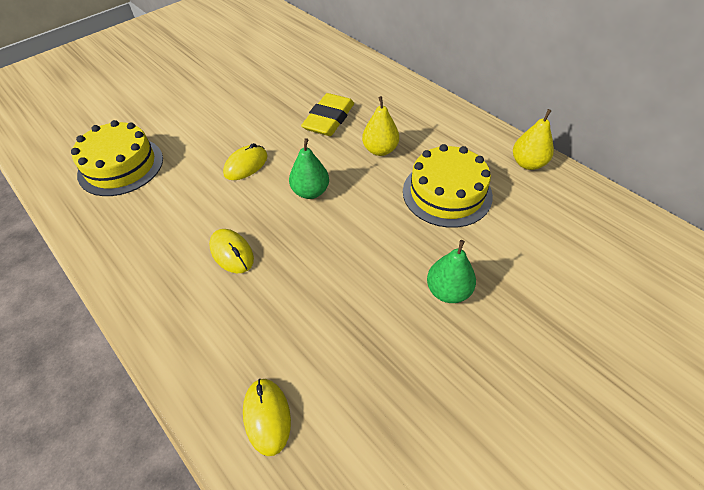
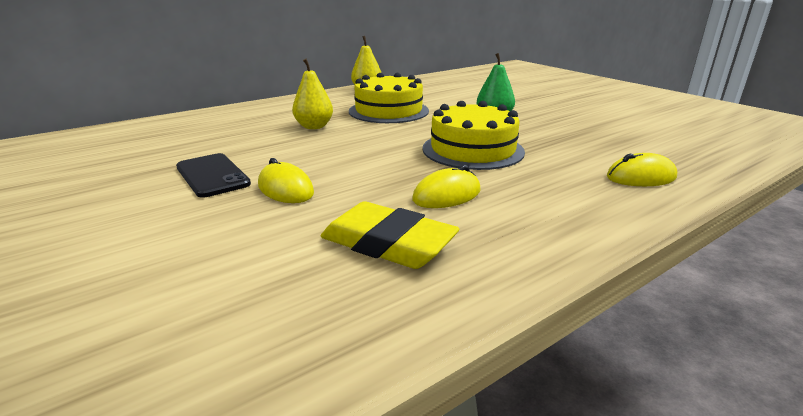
camera: 85 degrees left, 25 degrees down
(121, 166) = (186, 311): yellow cake -> yellow cake (472, 150)
(268, 126) = (212, 175): none -> black phone
(310, 192) = (360, 156): green pear -> none
(329, 119) = (236, 144): yellow eraser -> yellow eraser (388, 243)

